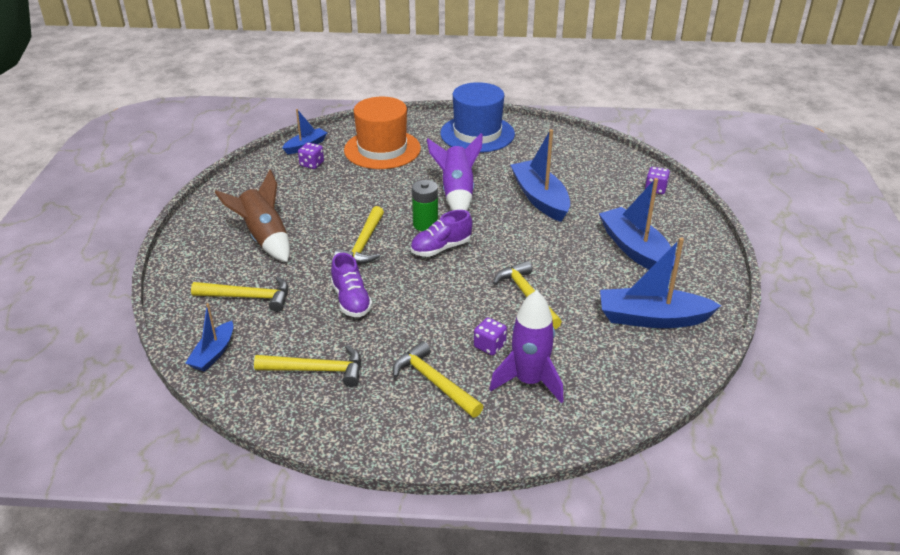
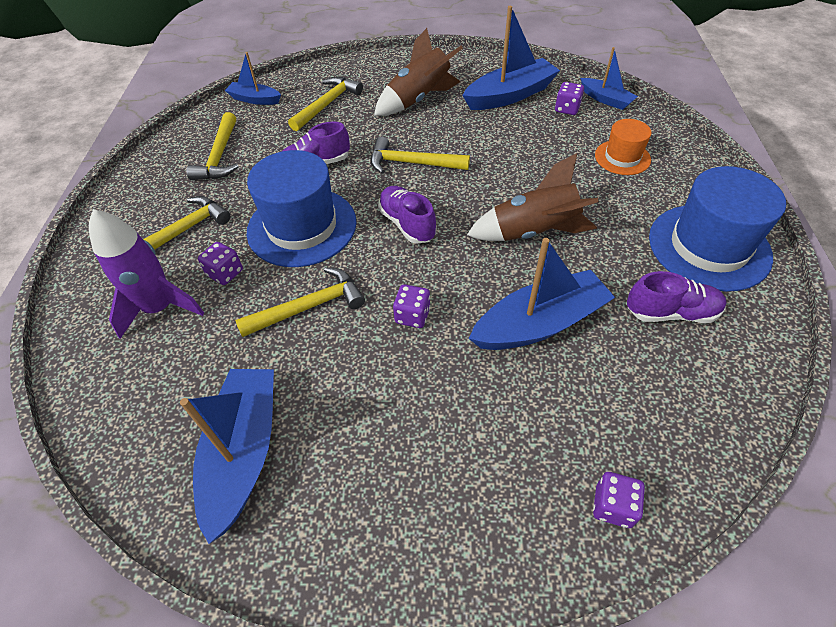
camera: 90 degrees right, 15 degrees up
(248, 297) = (327, 104): yellow hammer -> yellow hammer turned 150 degrees counterclockwise
(382, 149) = (622, 157): orange hat -> orange hat, size x0.54
(425, 224) = (456, 208): green battery -> none
(436, 304) = (302, 226): none -> blue hat
(457, 193) = (533, 232): purple rocket -> brown rocket
(530, 154) = (671, 313): none -> purple shoe
(534, 248) = (412, 315): none -> purple dice
(635, 250) = (412, 448): blue boat -> blue boat (510, 95)

